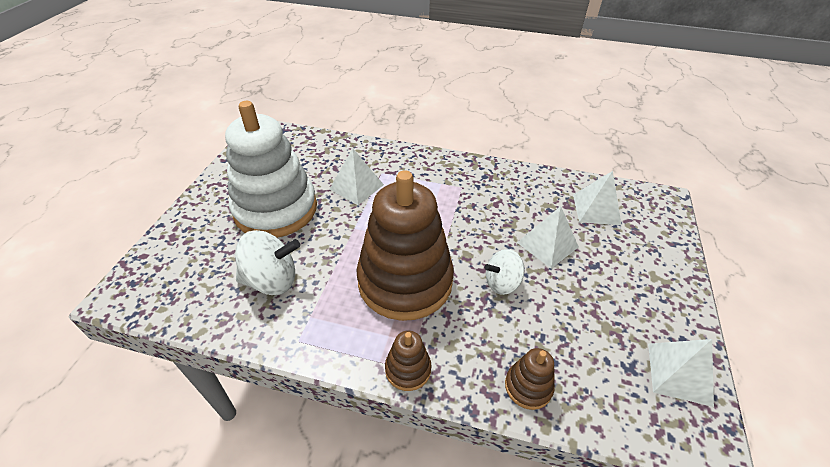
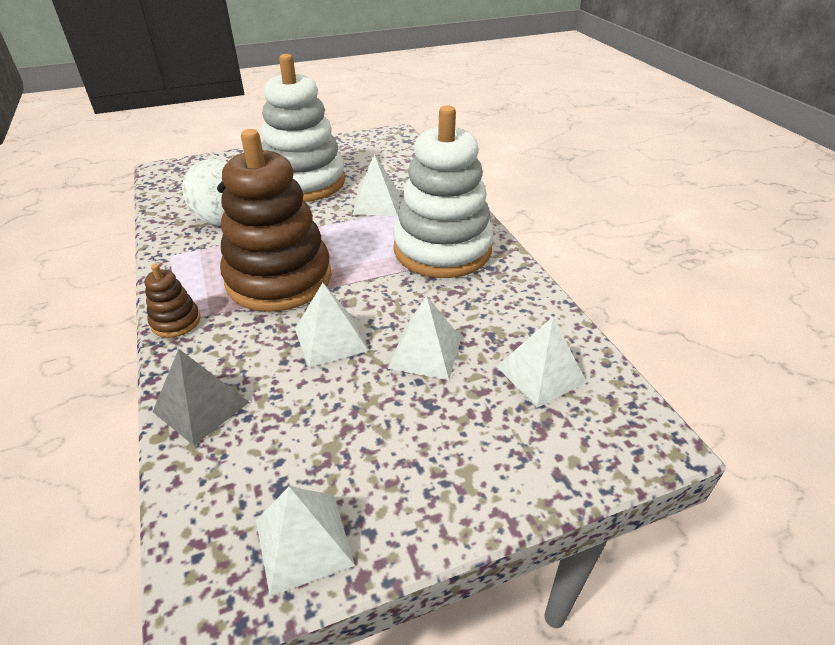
camera: 55 degrees right, 5 degrees down
(447, 185) = (442, 249): none -> white stacking toy
(502, 283) = (330, 339): white spinning top -> white pyramid
(528, 387) = (201, 407): brown stacking toy -> grey pyramid

